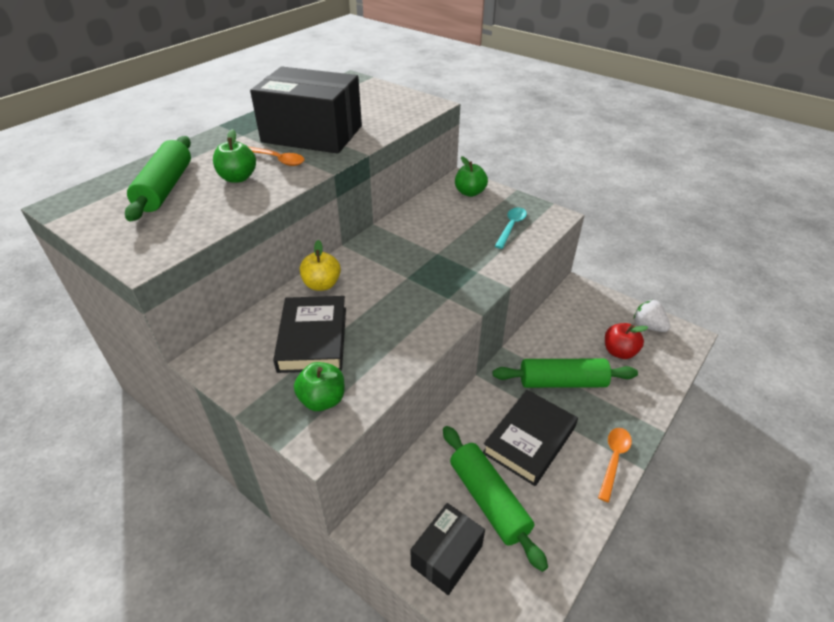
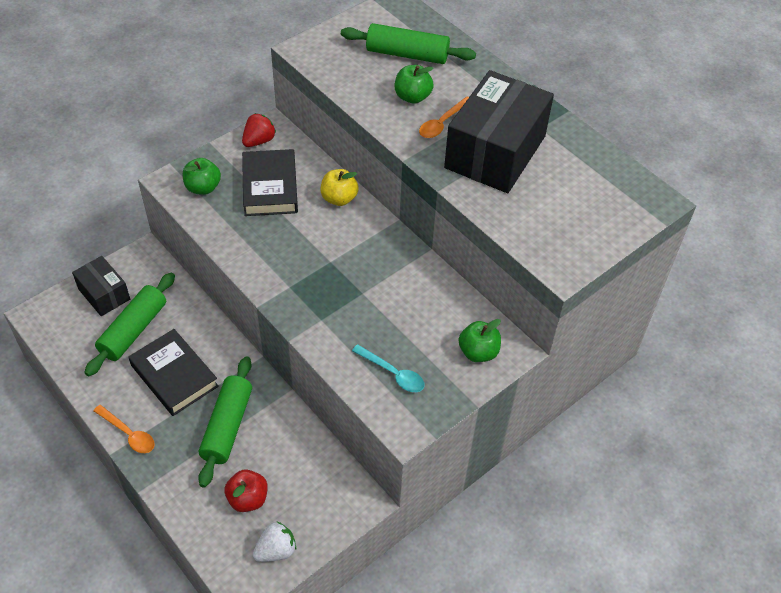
camera: 100 degrees right, 10 degrees up
(233, 365) = (259, 141): none -> red strawberry
(313, 339) = (270, 187): black book -> black book turned 75 degrees clockwise
(488, 500) = (133, 330): green rolling pin -> green rolling pin turned 45 degrees counterclockwise

